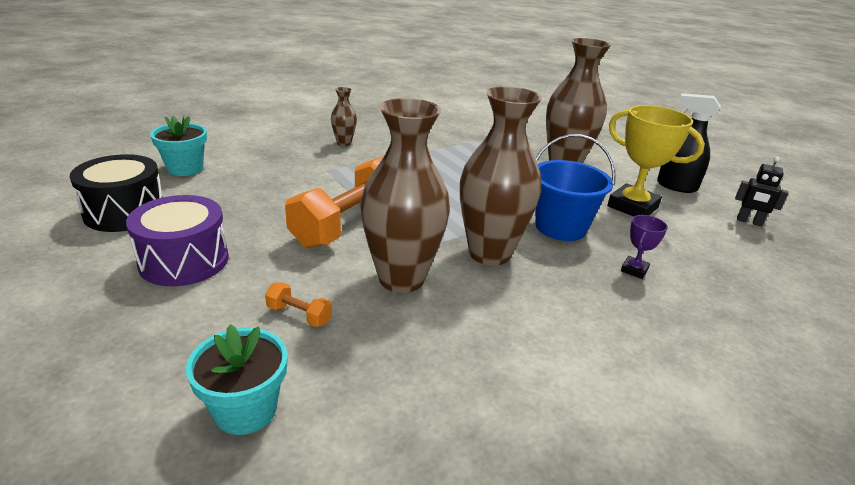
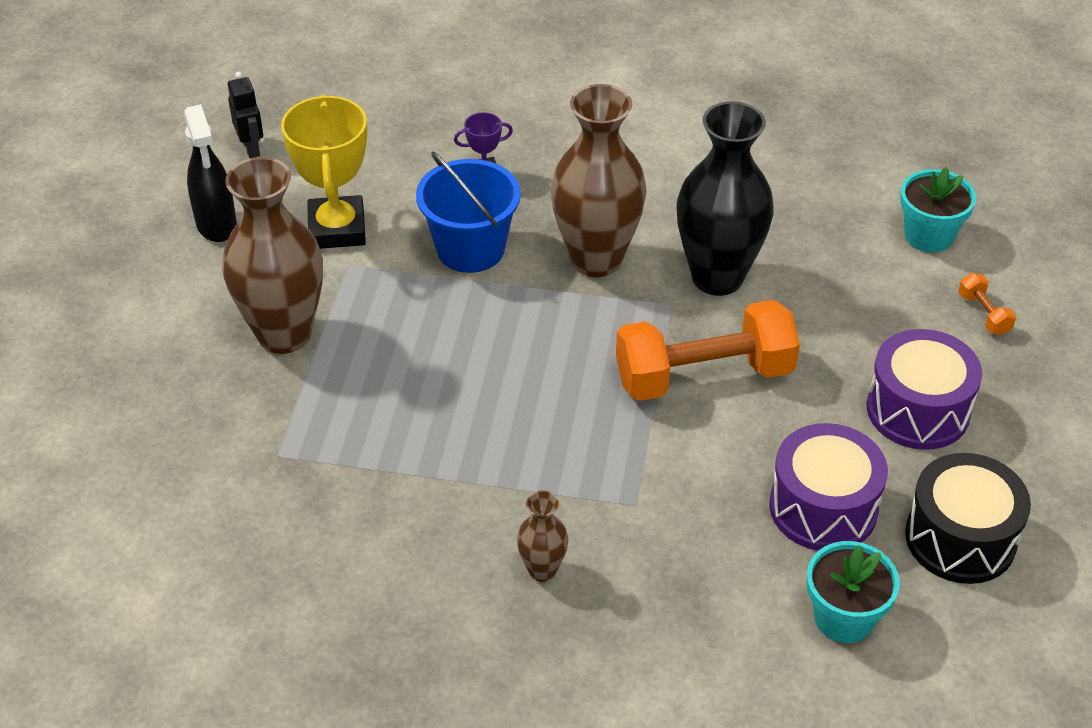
camera: 135 degrees left, 15 degrees up
(223, 198) = (823, 508): none -> purple drum
(299, 315) = (842, 288): orange dumbbell -> orange dumbbell (983, 314)
(401, 279) = (717, 277): brown vase -> black vase

